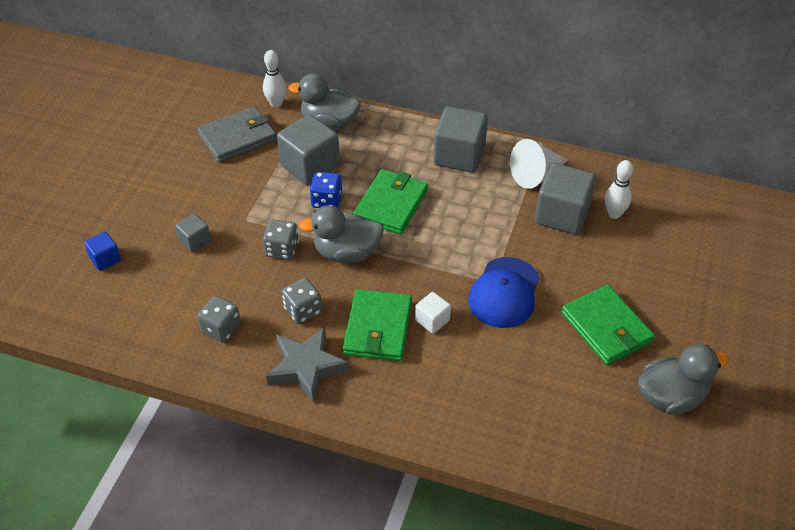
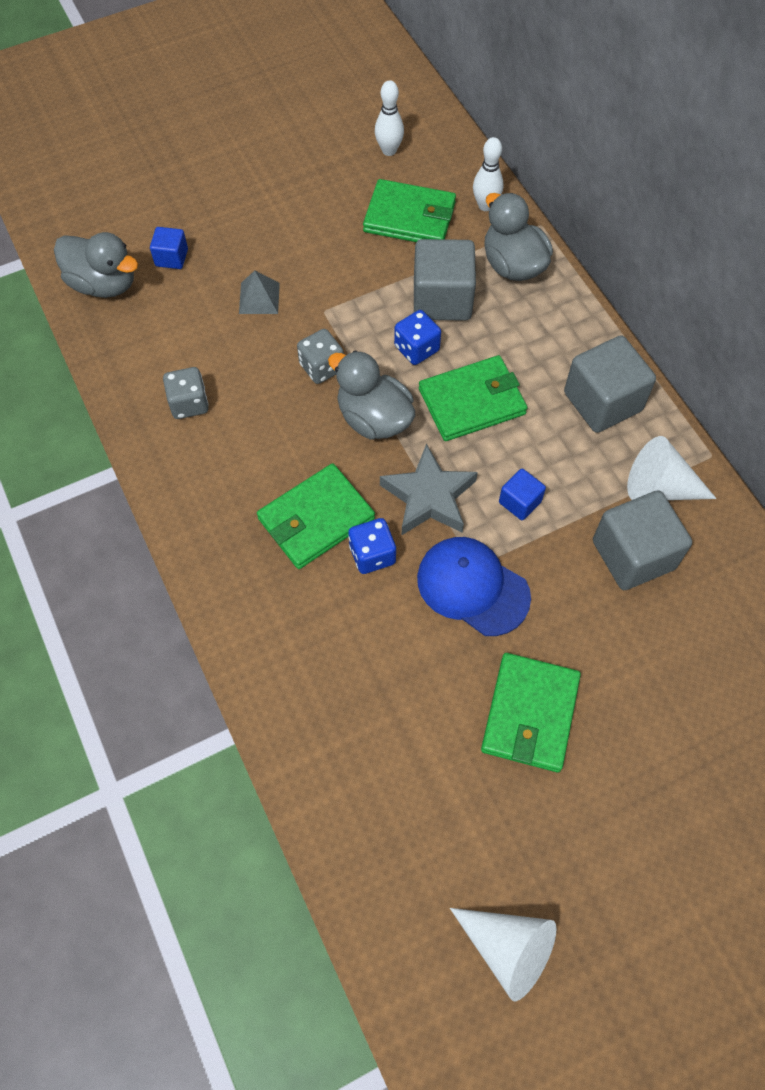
camera: 45 degrees right, 15 degrees up
(195, 241) = (259, 298): grey cube -> grey pyramid
(238, 137) = (409, 217): grey wallet -> green wallet
(303, 310) = (272, 444): grey dice -> none
(306, 367) = (215, 502): grey star -> grey star (429, 497)
(432, 320) = (372, 554): white cube -> blue dice
(477, 234) = (520, 502): none -> blue cube
(504, 293) = (472, 587): blue cap -> blue cap turned 60 degrees clockwise
(614, 214) = (692, 601): white bowling pin -> white bowling pin (389, 150)
(671, 397) = (505, 845): grey duck -> grey duck (104, 284)
(731, 442) = (508, 948): none -> white cone

